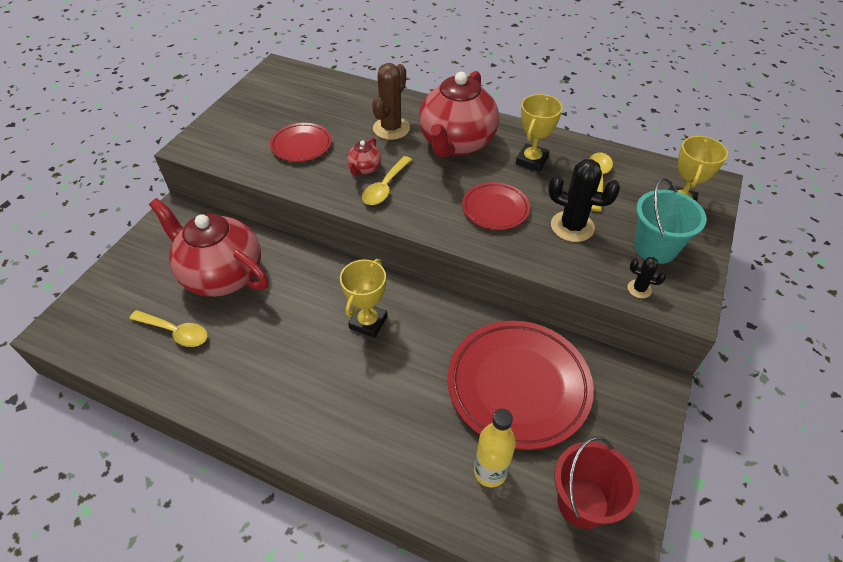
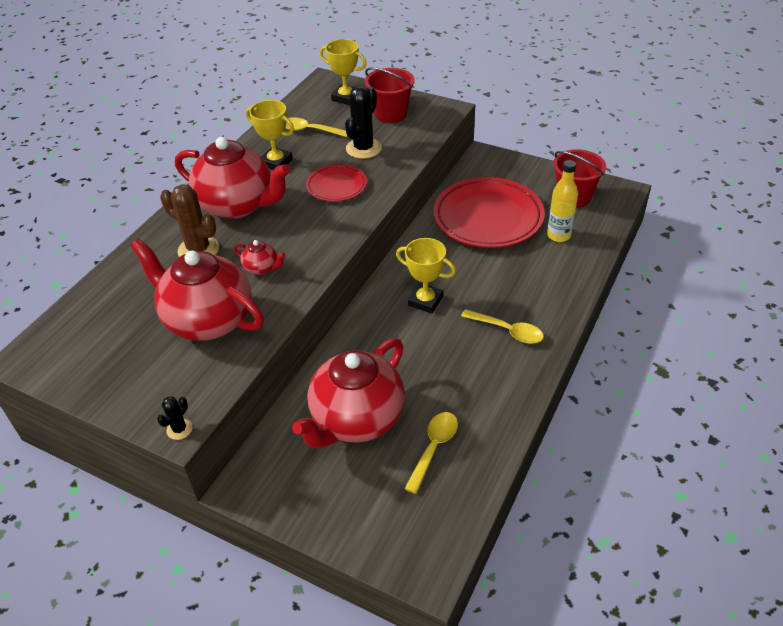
camera: 85 degrees left, 5 degrees down
(301, 145) = (207, 320): red plate -> red teapot
(385, 187) = (294, 253): yellow spoon -> yellow spoon (508, 331)
(639, 289) = (430, 126): black cactus -> black cactus (179, 429)
(655, 248) = (390, 114): turquoise bucket -> red bucket

